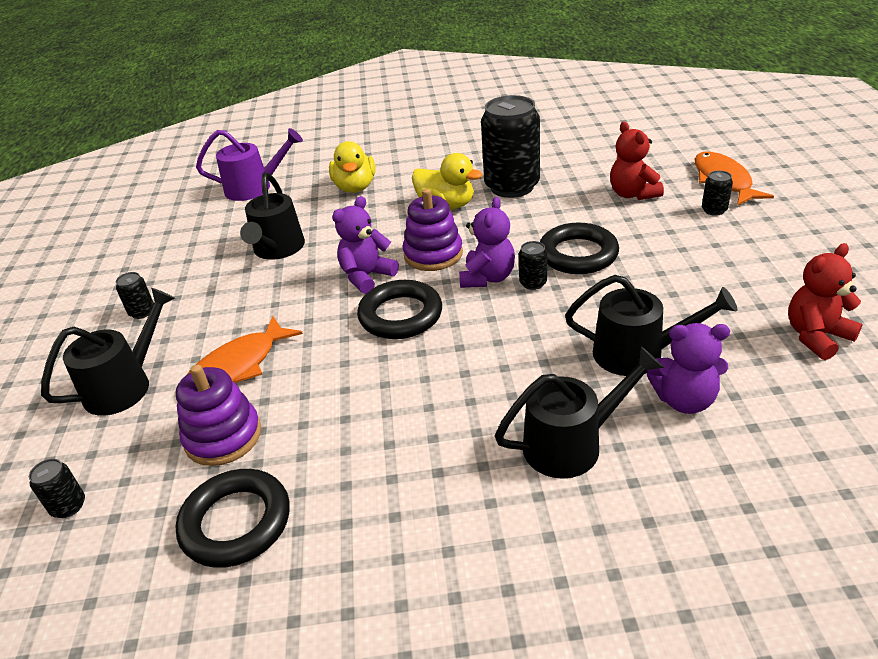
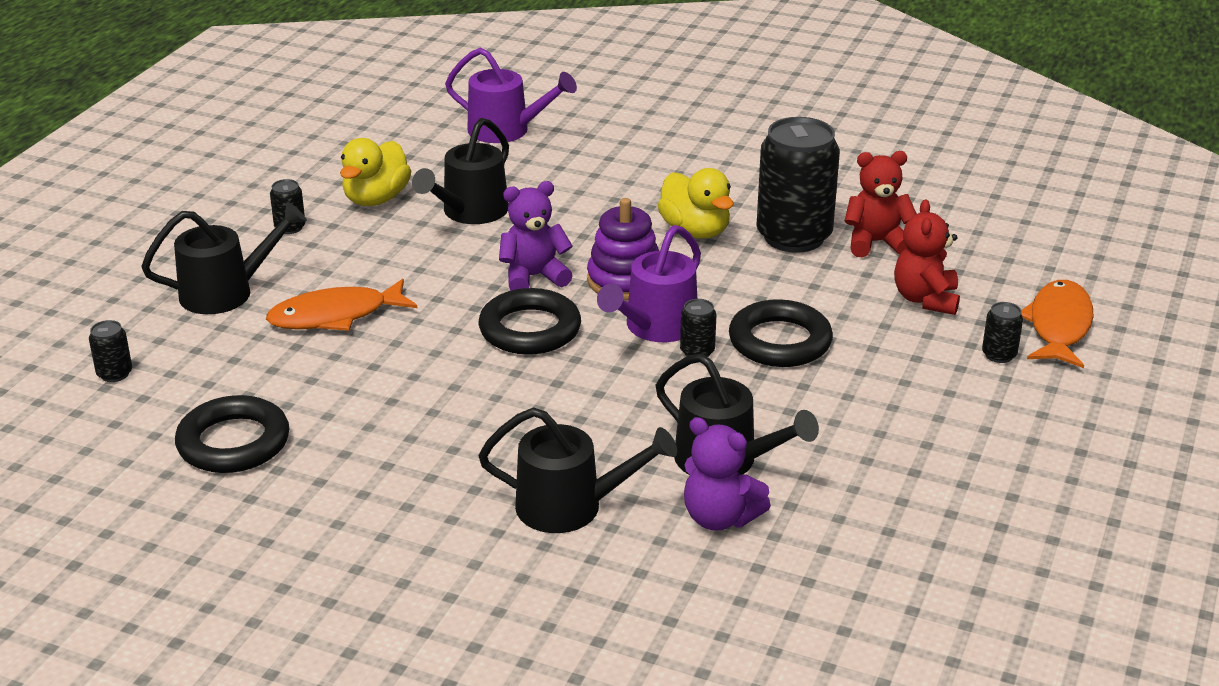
camera: 25 degrees right, 5 degrees down
(223, 436) = (275, 371): purple stacking toy -> none
(355, 187) = (616, 171): yellow duck -> yellow duck (376, 199)
(487, 278) = (655, 327): purple teddy bear -> purple watering can
(816, 336) = (932, 523): red teddy bear -> red teddy bear (876, 243)

